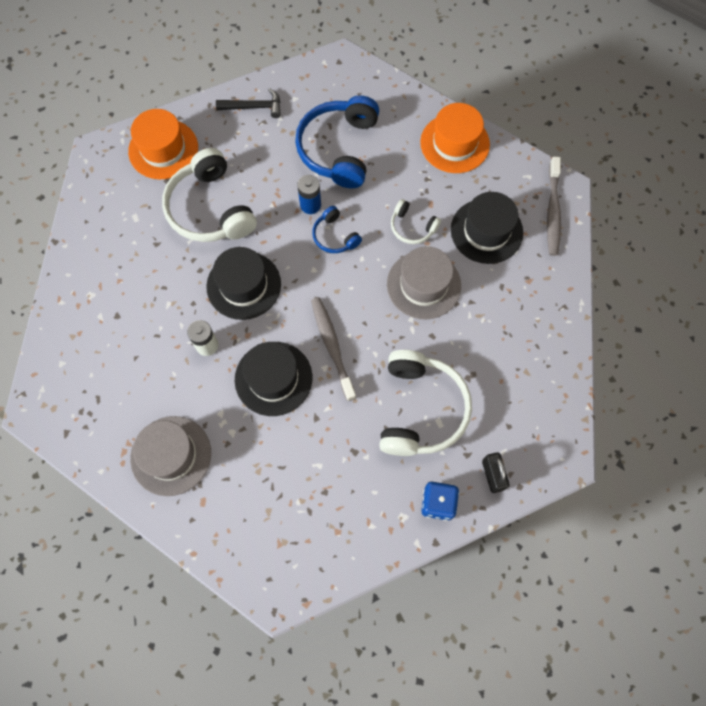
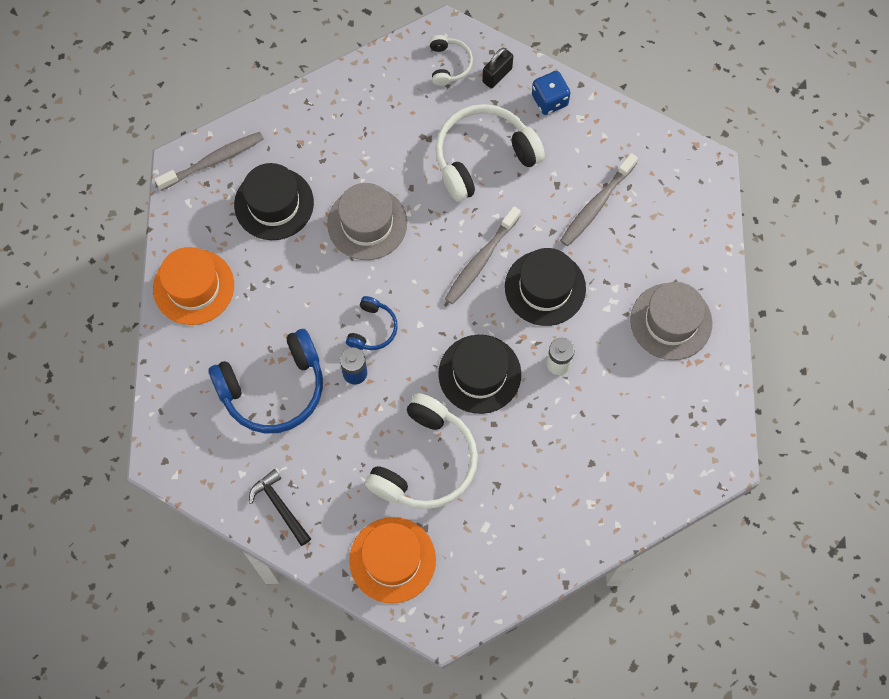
camera: 125 degrees left, 0 degrees up
(313, 471) = (596, 205): none -> grey toothbrush
(412, 227) = (315, 268): white headphones -> white headphones (449, 64)

